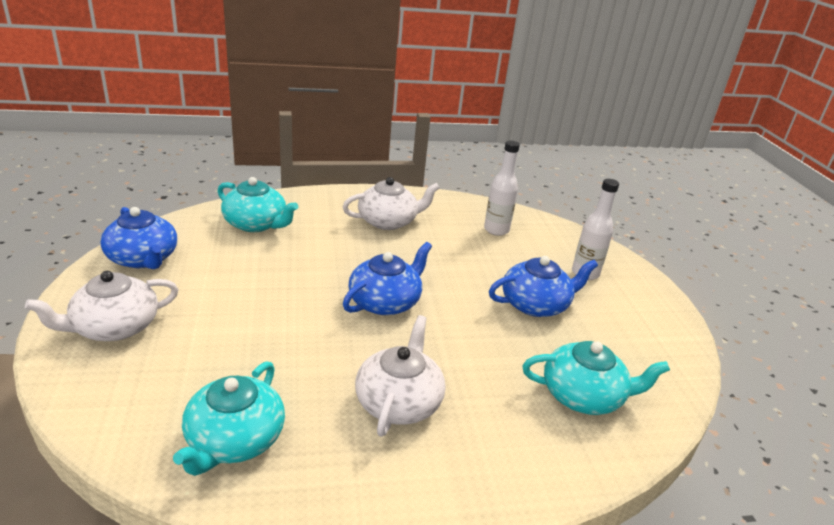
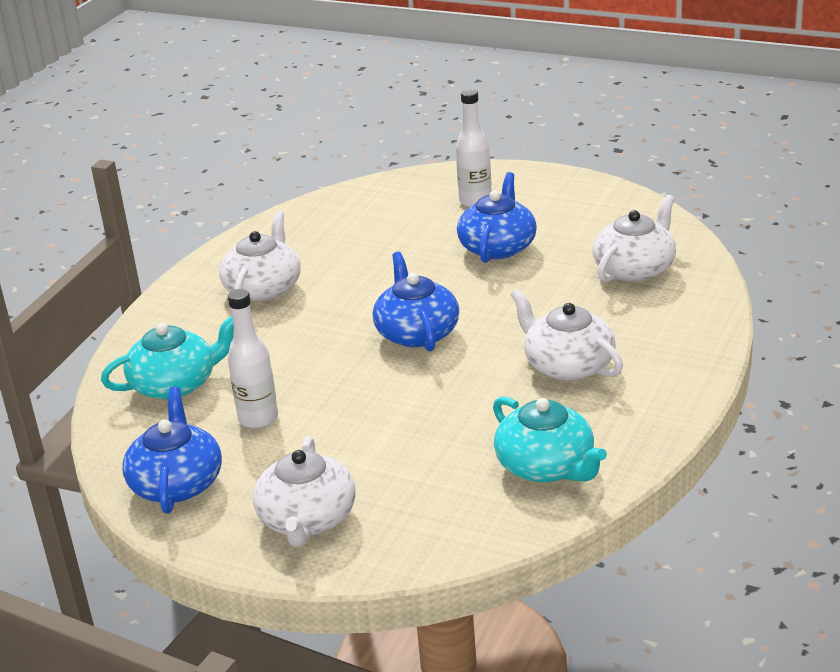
camera: 50 degrees left, 0 degrees up
(143, 258) = (177, 483): blue teapot -> blue teapot turned 90 degrees counterclockwise
(496, 230) = (351, 224): white bottle -> white bottle (258, 418)
(584, 396) = (635, 269): turquoise teapot -> white teapot

